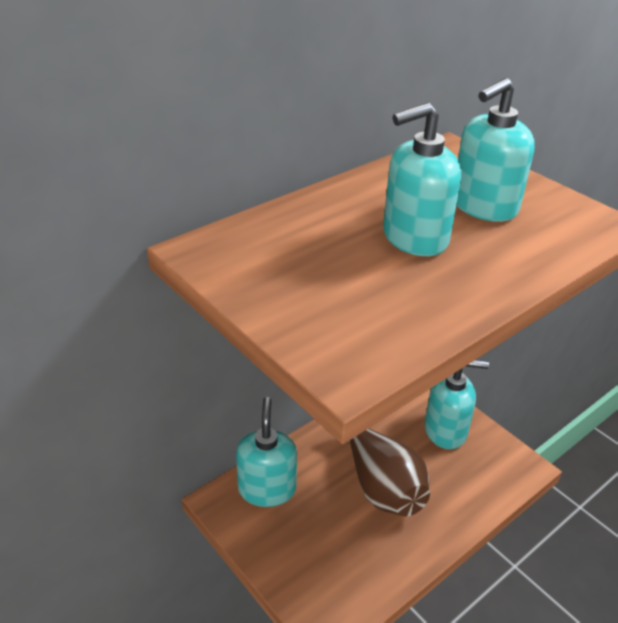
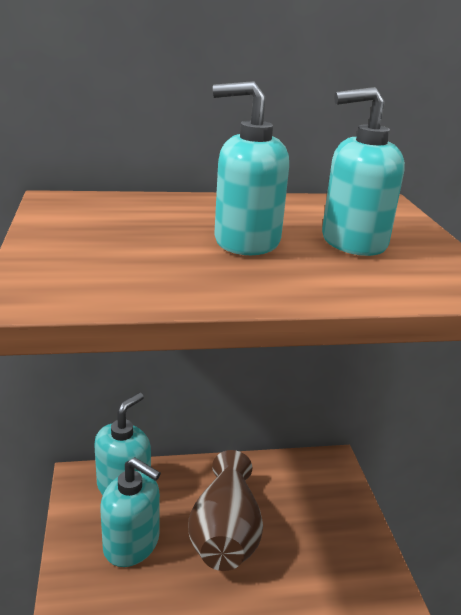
camera: 30 degrees right, 10 degrees down
(445, 430) = (330, 518): turquoise soap dispenser -> turquoise soap dispenser (132, 543)

